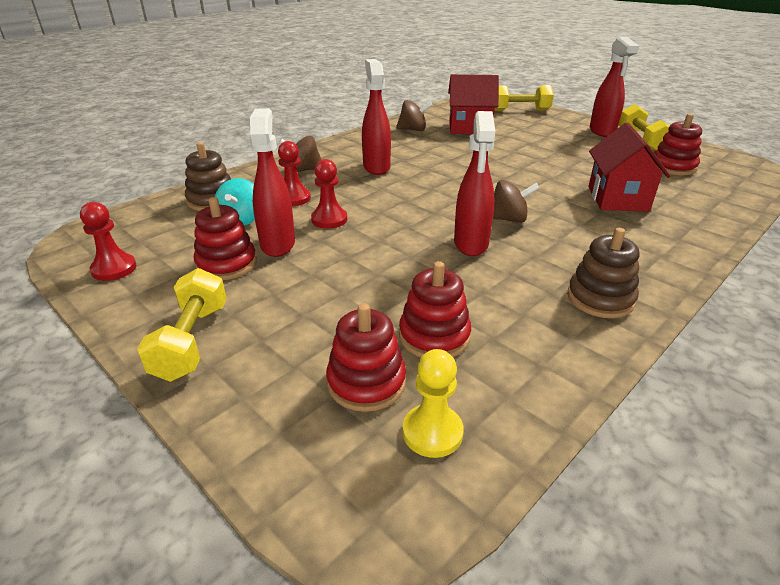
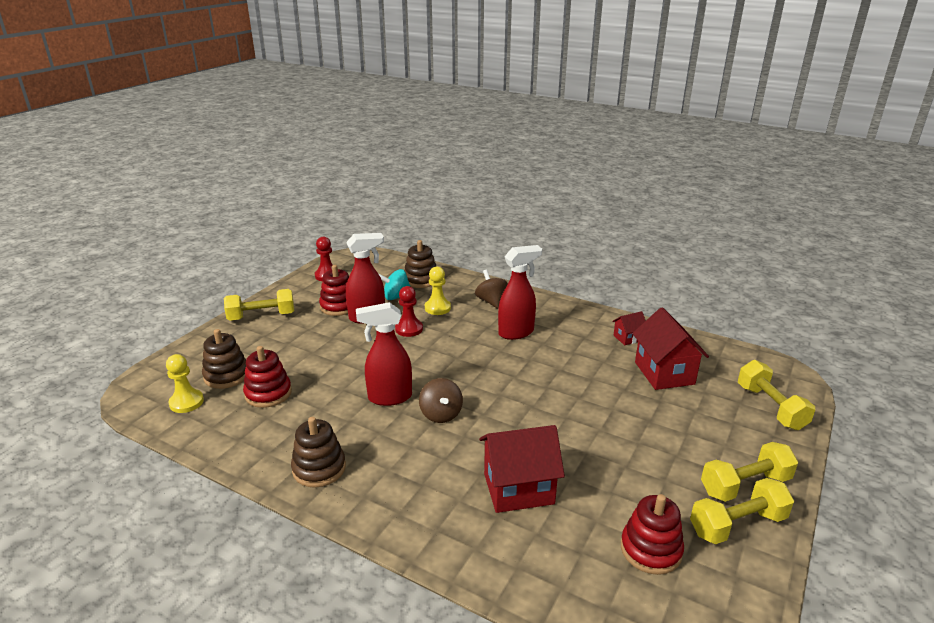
camera: 75 degrees right, 5 degrees down
(293, 198) = (437, 308): red pawn -> yellow pawn
(366, 382) = (226, 375): red stacking toy -> brown stacking toy
(413, 130) = (628, 338): brown spinning top -> red house
(602, 132) = (745, 485): red spray bottle -> yellow dumbbell

